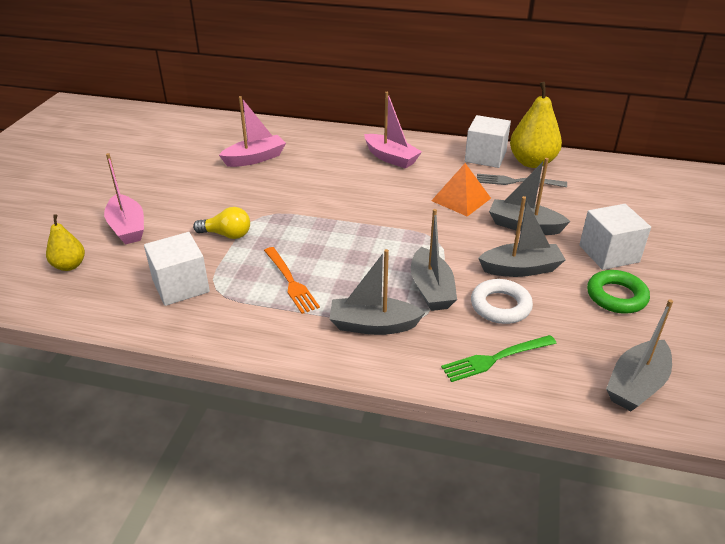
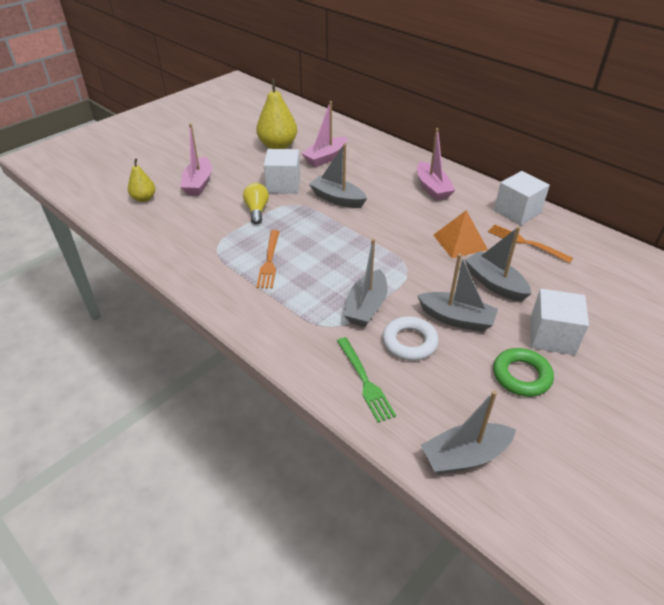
camera: 30 degrees right, 5 degrees up
(181, 286) = (196, 237): white cube -> white cube (283, 185)
(227, 235) = (257, 210): yellow light bulb -> yellow light bulb turned 135 degrees counterclockwise
(255, 158) = (326, 158): pink boat -> pink boat turned 135 degrees clockwise
(373, 325) = (298, 317): grey boat -> grey boat (337, 199)
(495, 359) = (365, 381): green fork -> green fork turned 120 degrees counterclockwise
(516, 181) = (525, 243): grey fork -> orange fork
(532, 162) = (557, 230): yellow pear -> yellow pear (278, 146)

